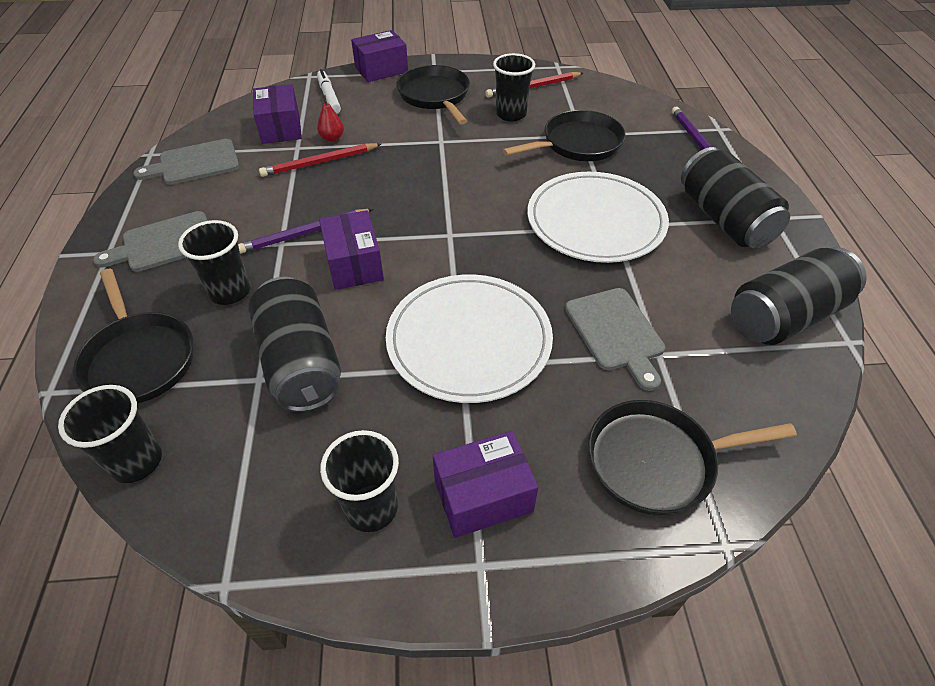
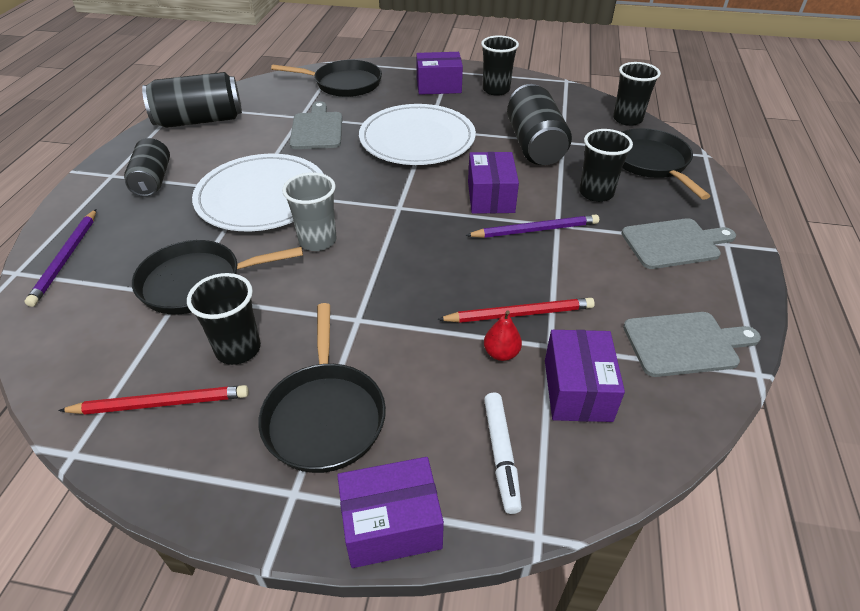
camera: 165 degrees left, 5 degrees down
(508, 189) = (317, 241): none -> grey cup
(724, 219) = (153, 180): black can -> black can, size x0.65

